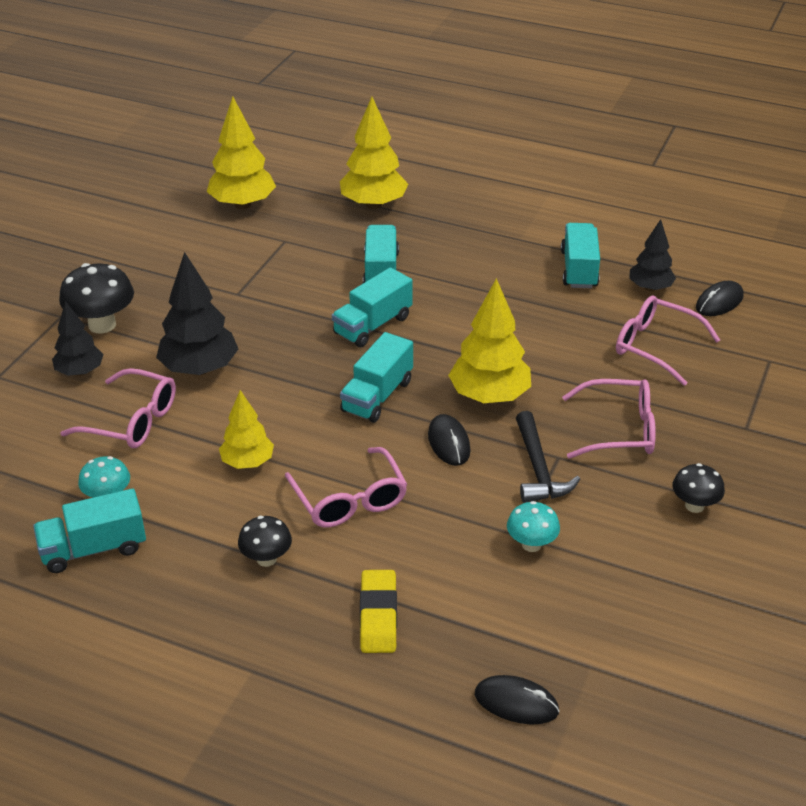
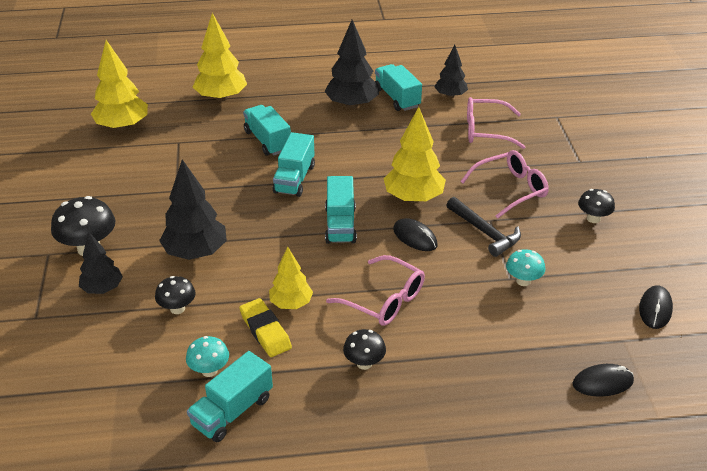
camera: 30 degrees left, 0 degrees up
(132, 421) = (177, 308): pink glasses -> black mushroom
(378, 615) = (471, 367): yellow eraser -> yellow eraser (265, 331)
(516, 260) = (352, 105): none -> black tree
(719, 302) = (498, 91): black mouse -> black mouse (655, 309)

